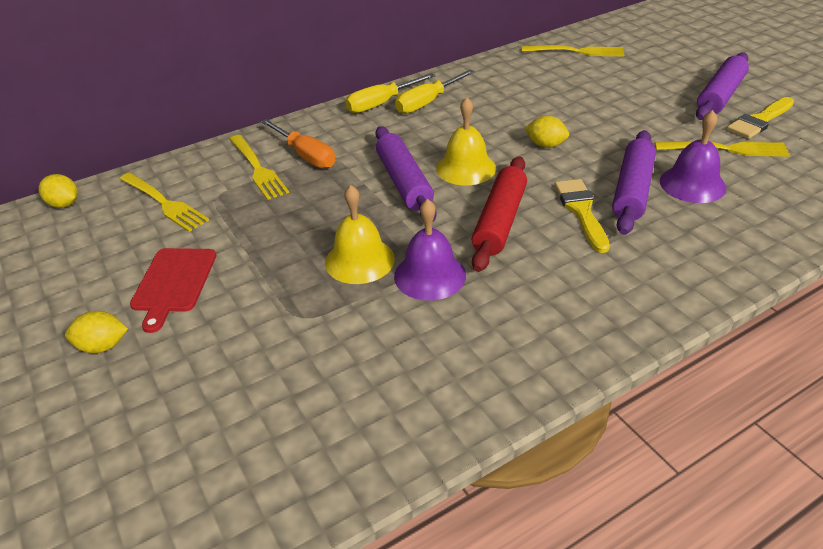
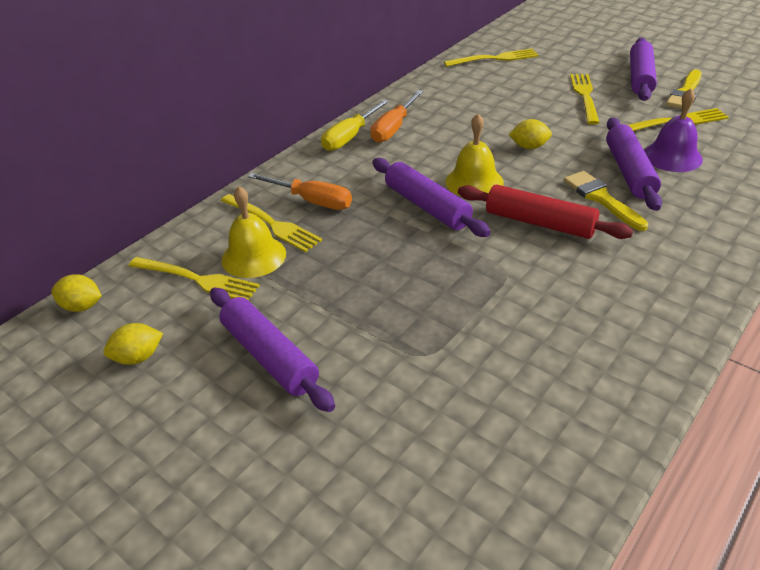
camera: 20 degrees left, 0 degrees up
(103, 346) = (242, 439): yellow lemon -> yellow lemon (138, 357)
(173, 283) = (270, 356): red cutting board -> purple rolling pin
(359, 260) = (440, 288): yellow bell -> yellow bell (254, 256)
(427, 103) = (394, 128): yellow screwdriver -> orange screwdriver
(430, 275) = (514, 286): purple bell -> none
(500, 221) = (539, 223): red rolling pin -> red rolling pin turned 60 degrees counterclockwise
(643, 105) = (585, 96): none -> yellow fork

